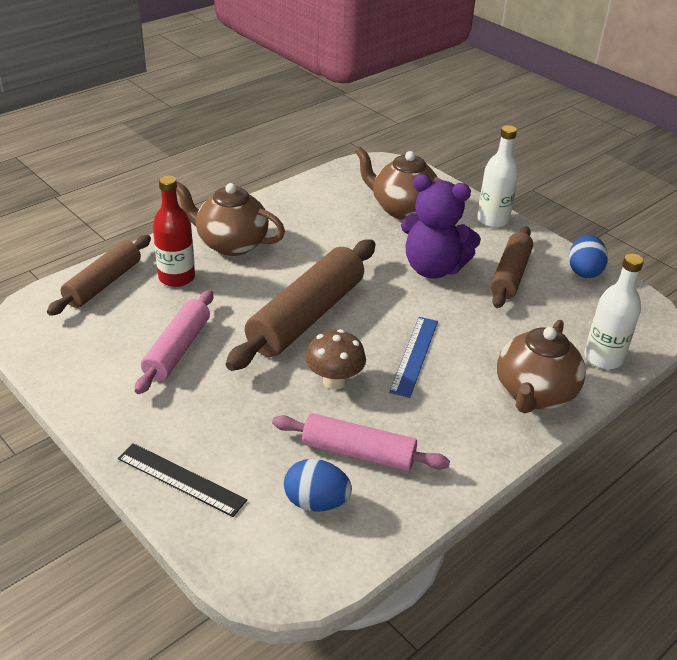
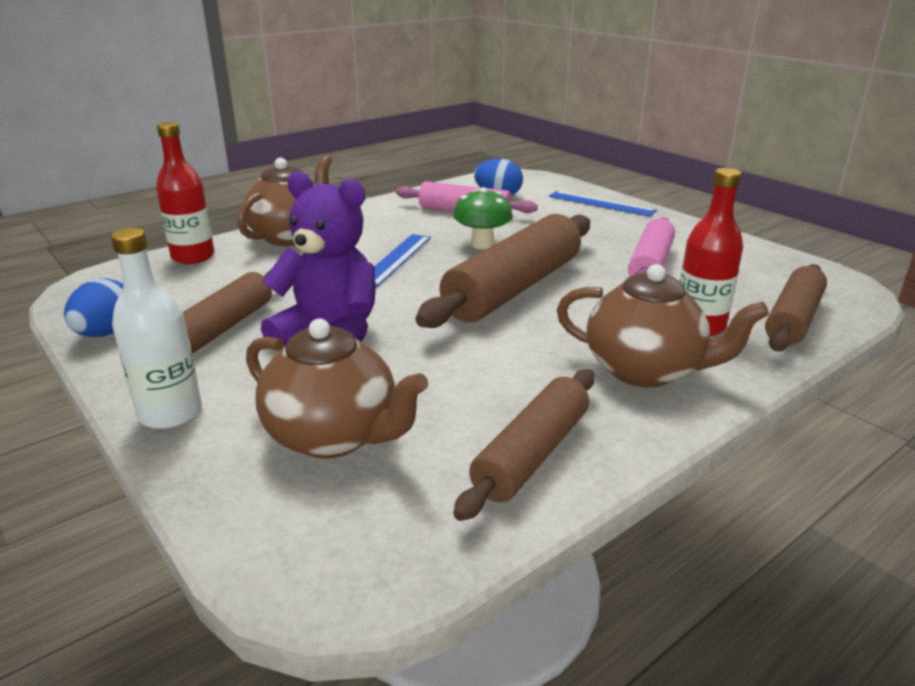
camera: 175 degrees left, 10 degrees down
(181, 479) = (601, 203): black ruler -> blue ruler
(305, 201) = (531, 454): none -> brown rolling pin
(334, 381) = (482, 244): brown mushroom -> green mushroom
(603, 358) = (193, 257): white bottle -> red bottle

